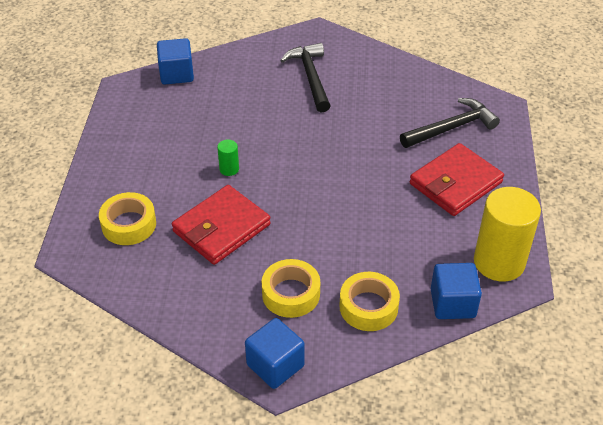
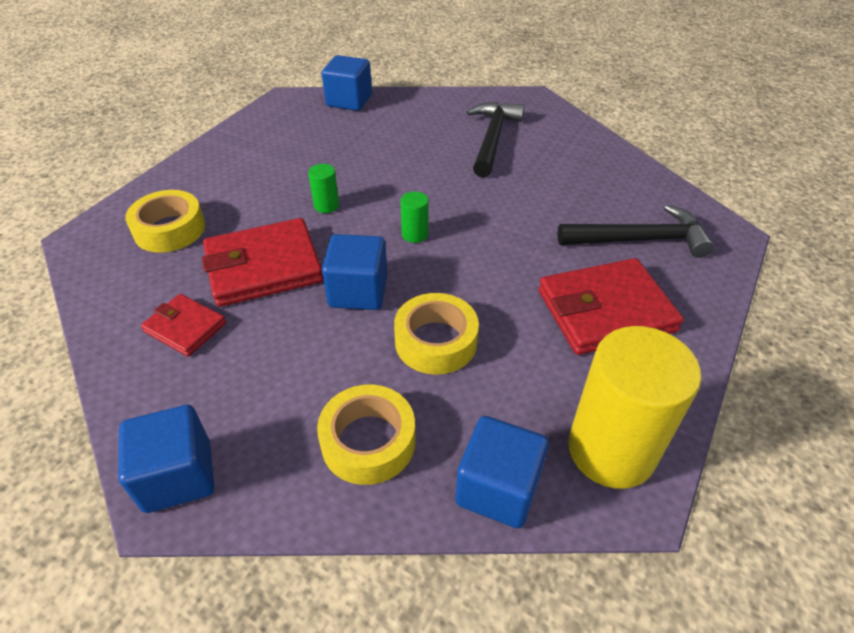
camera: 25 degrees right, 0 degrees up
(203, 285) = (185, 327): none -> red wallet
(291, 294) = (279, 380): yellow tape -> yellow tape (436, 341)
(298, 223) = (358, 291): none -> blue cube
(306, 171) = (415, 234): none -> green cylinder

